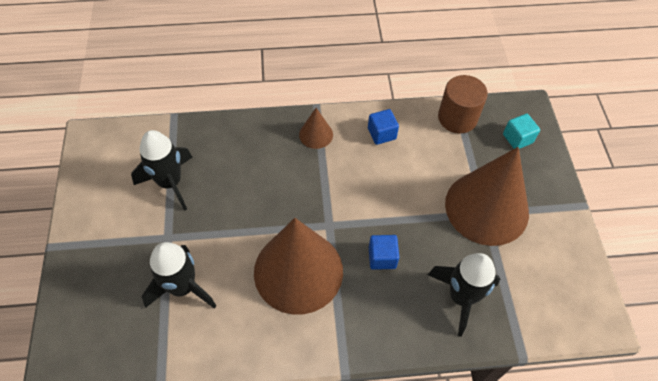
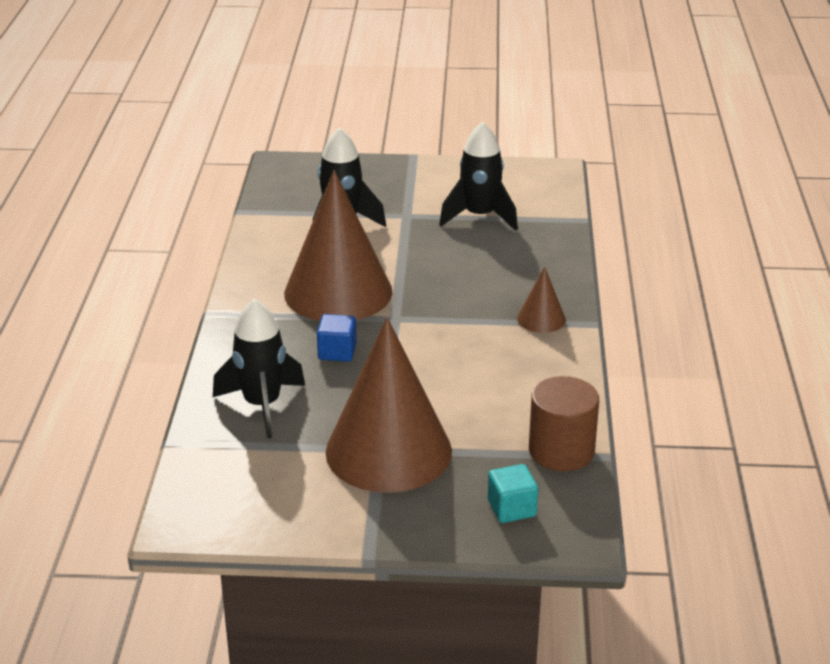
camera: 100 degrees right, 25 degrees down
(381, 134) = (536, 374): blue cube -> none

